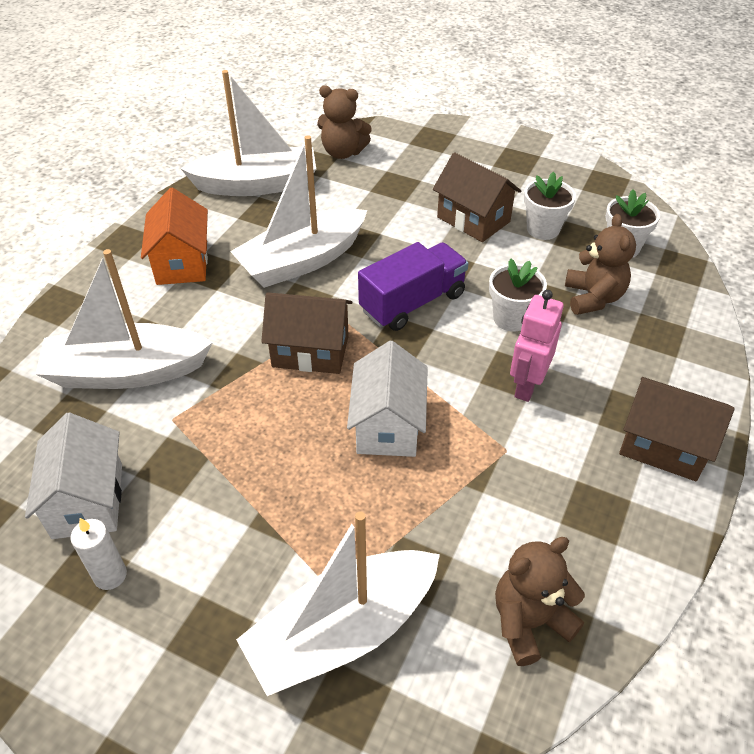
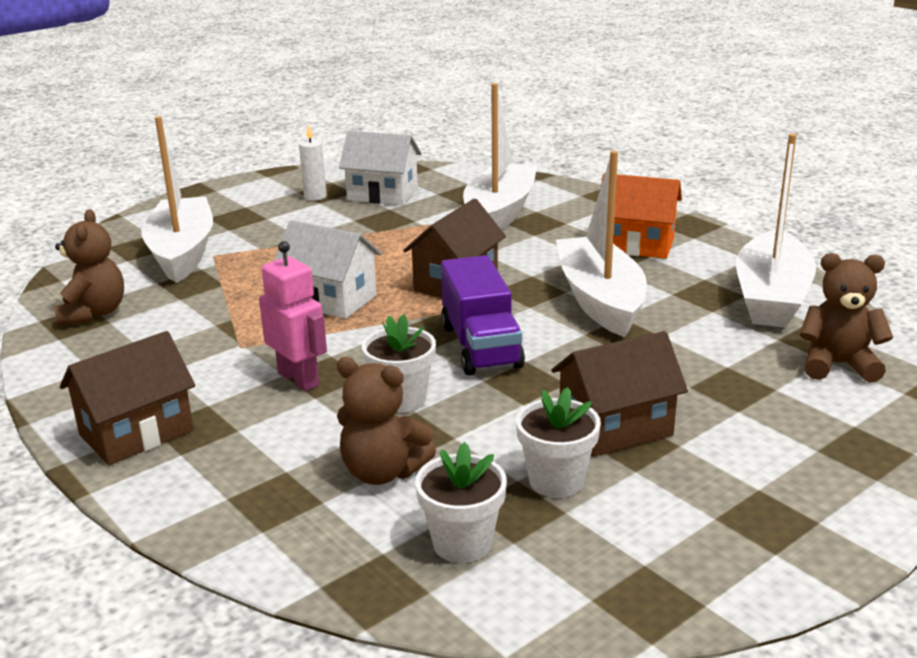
camera: 115 degrees right, 20 degrees down
(343, 152) = (837, 365): brown teddy bear -> brown teddy bear turned 60 degrees clockwise

